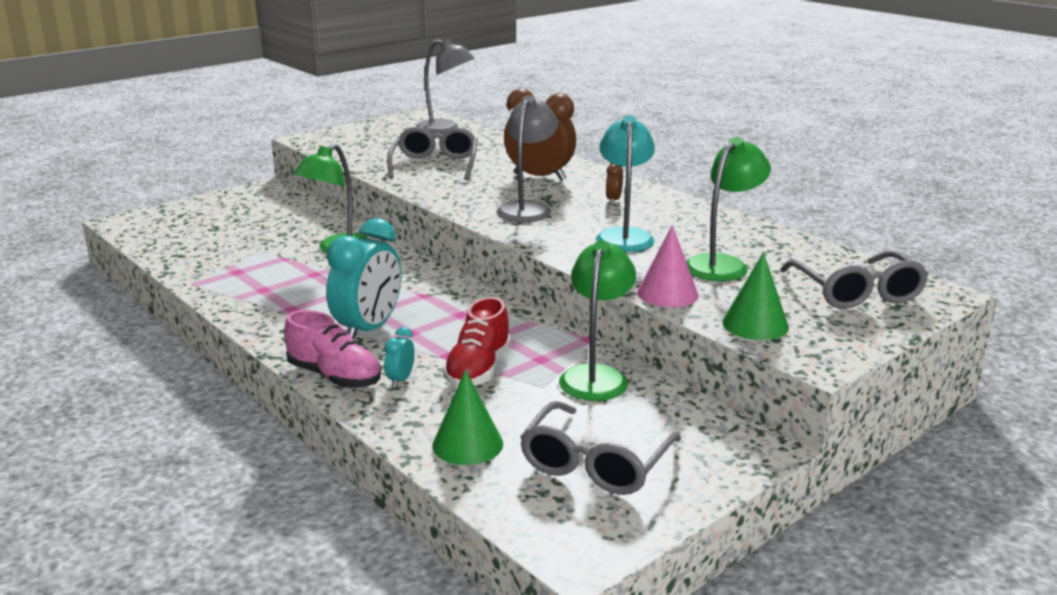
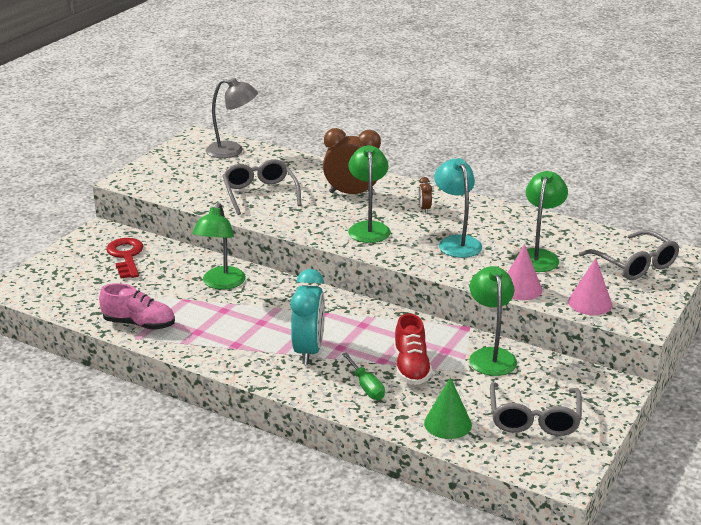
camera: 20 degrees left, 5 degrees up
(265, 212) = (126, 256): none -> red key
(334, 377) = (319, 394): pink shoe -> pink shoe (139, 324)
(401, 380) = (366, 386): turquoise clock -> green screwdriver
(527, 208) = (368, 228): grey lamp -> green lamp
(755, 324) = (590, 303): green cone -> pink cone

